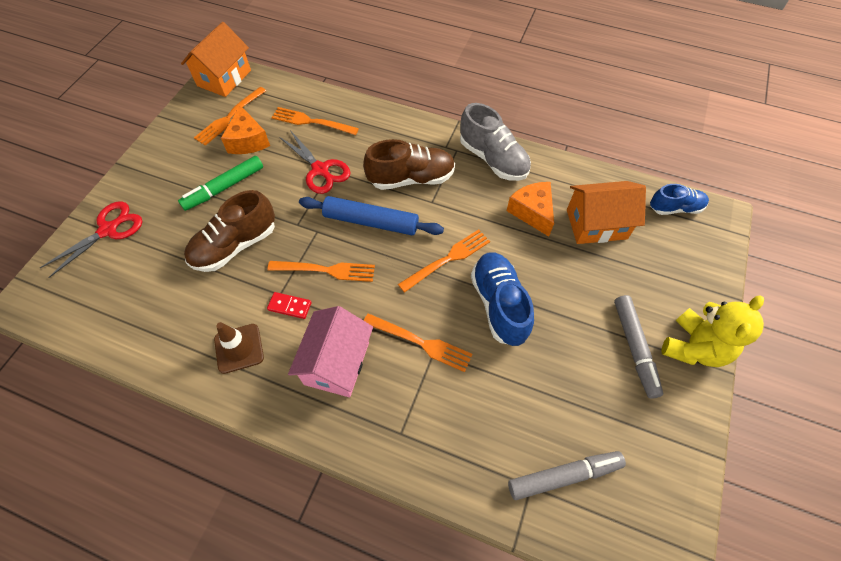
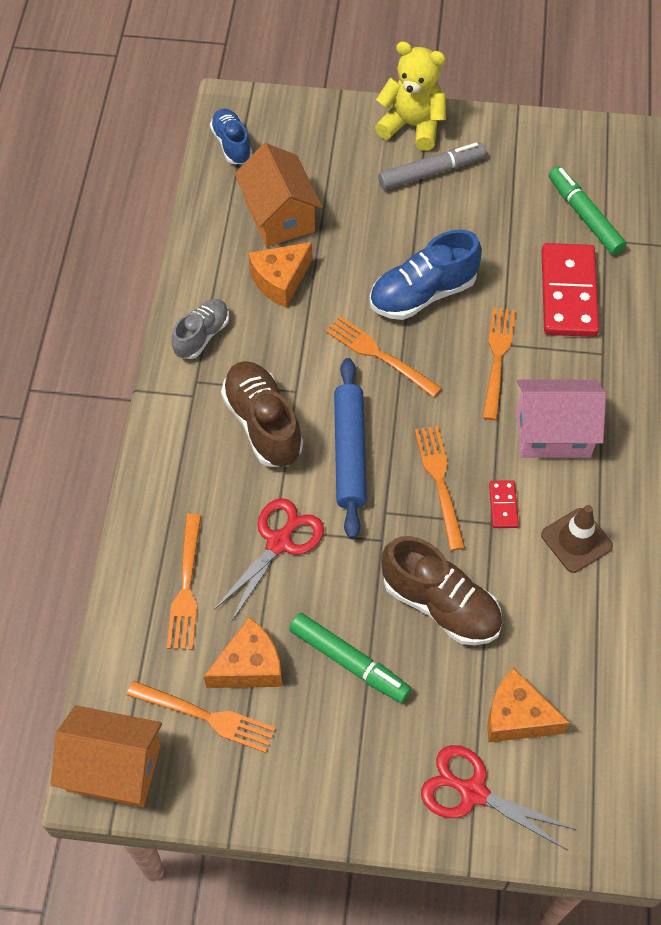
camera: 105 degrees left, 0 degrees up
(137, 267) = (517, 716): none -> orange cheese
(474, 425) = (568, 293): none -> red domino
(493, 159) = (202, 336): grey shoe -> grey shoe, size x0.63
(564, 476) = (585, 216): grey marker -> green marker

